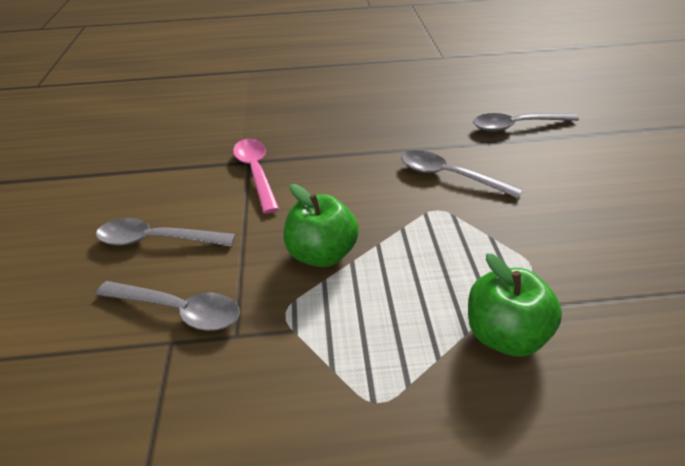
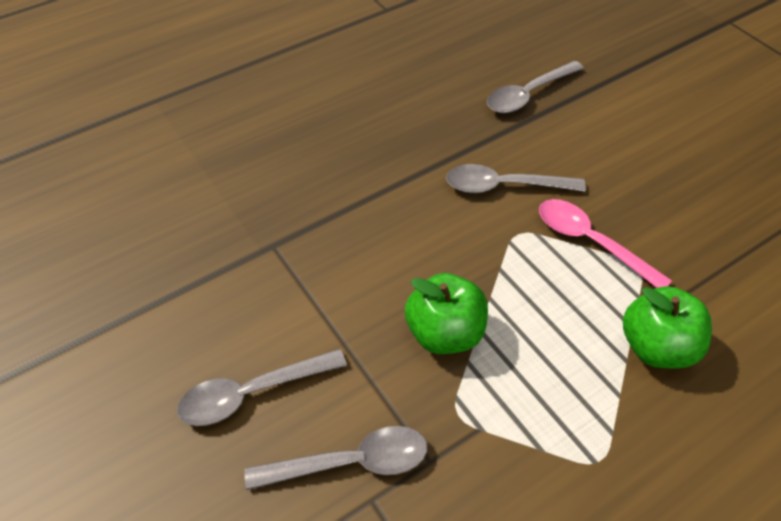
camera: 30 degrees left, 10 degrees up
(256, 172) = (293, 257): pink spoon -> pink spoon (591, 242)

